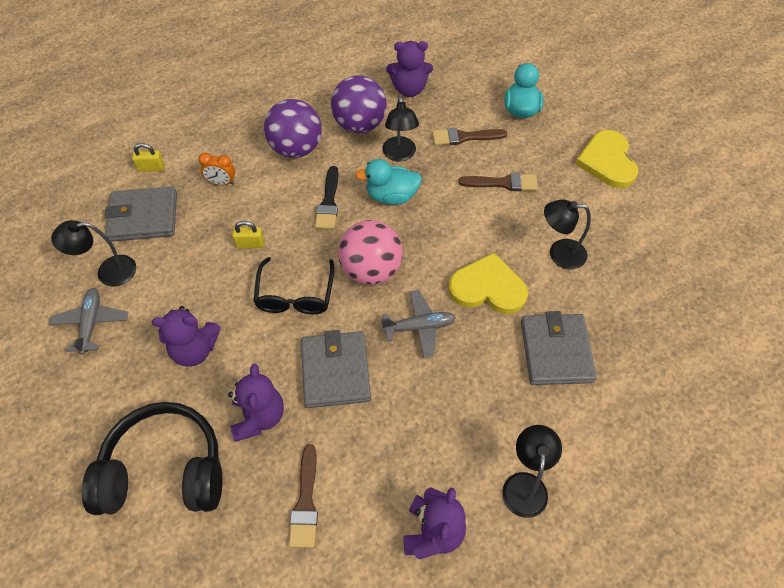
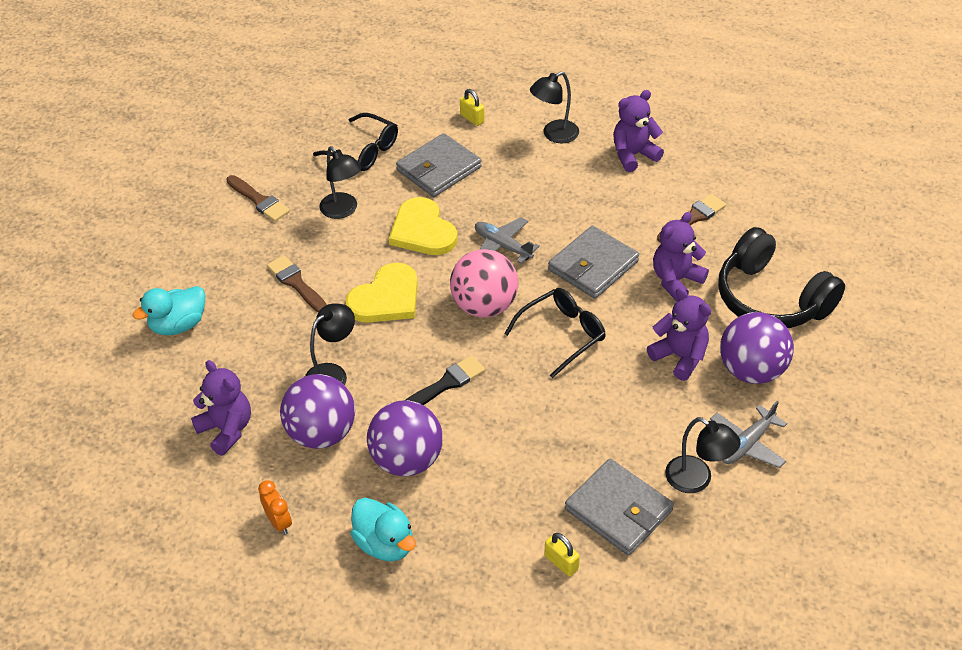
camera: 130 degrees left, 10 degrees down
(131, 385) = (751, 370): none -> purple ball
(221, 183) = (512, 484): orange clock -> orange clock (279, 522)
(250, 244) = (551, 403): yellow padlock -> yellow padlock (472, 118)
(391, 196) = (391, 346): turquoise duck -> turquoise duck (385, 543)
(464, 137) = (260, 343): brown brush -> brown brush (259, 200)
(607, 161) = (200, 234): yellow heart -> yellow heart (386, 298)
(627, 314) = (364, 151): none -> black glasses

